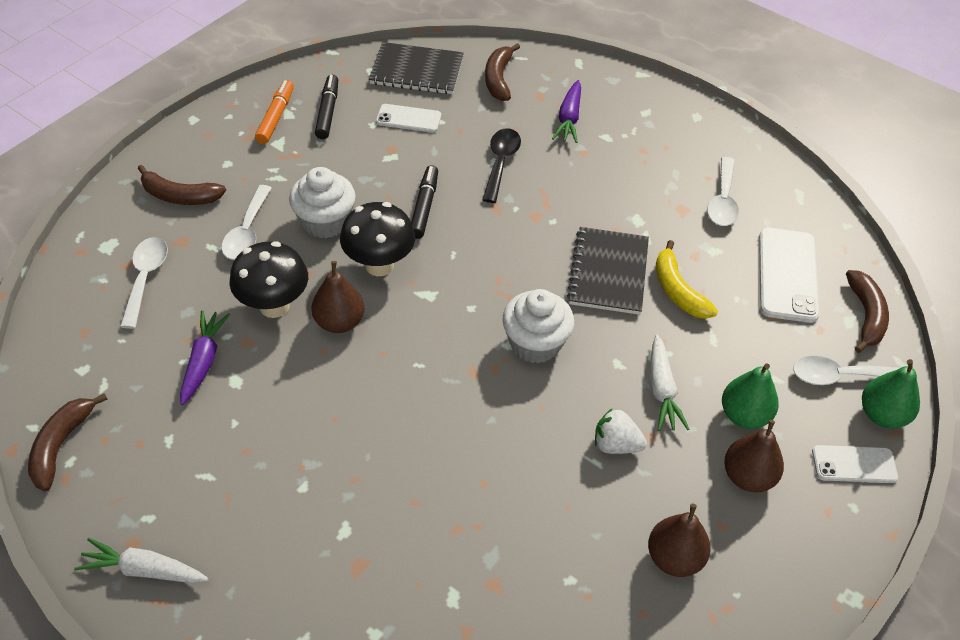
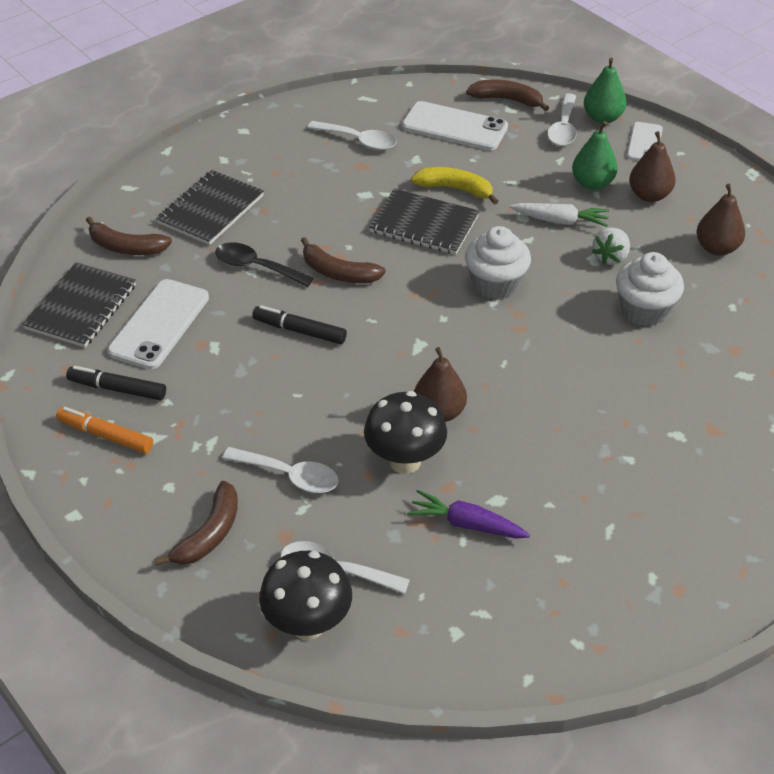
camera: 75 degrees left, 5 degrees down
(61, 445) = (556, 651): brown banana -> brown banana (338, 273)
(144, 570) = (709, 581): white carrot -> none
(325, 222) = (295, 409): white cupcake -> white cupcake (644, 310)
(379, 265) = (371, 374): black mushroom -> black mushroom (308, 624)
(408, 119) = (159, 324): white phone -> white phone, size x1.66
(569, 118) = (211, 210): purple carrot -> black notebook
(677, 290) = (455, 189): yellow banana -> yellow banana turned 150 degrees counterclockwise

